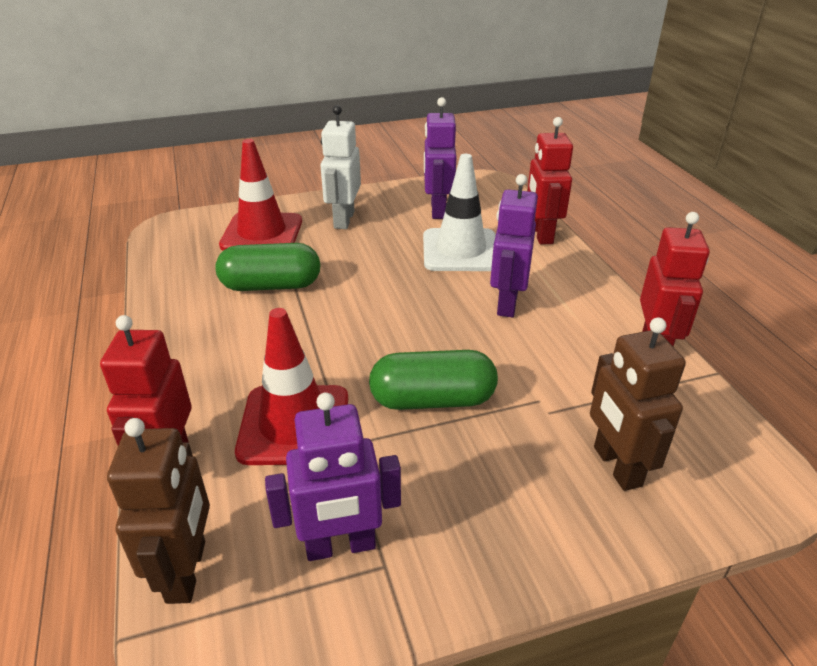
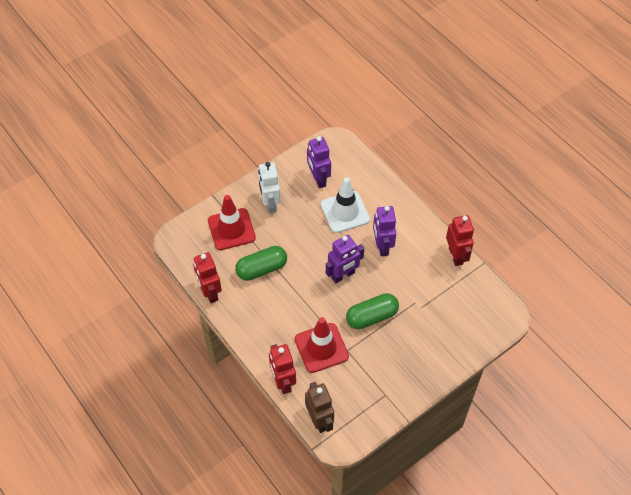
camera: 20 degrees left, 20 degrees up
(340, 546) = (367, 393): purple robot -> purple robot (343, 275)
(541, 234) = (382, 185): red robot -> red robot (210, 292)
(616, 466) = (453, 326): brown robot -> none

